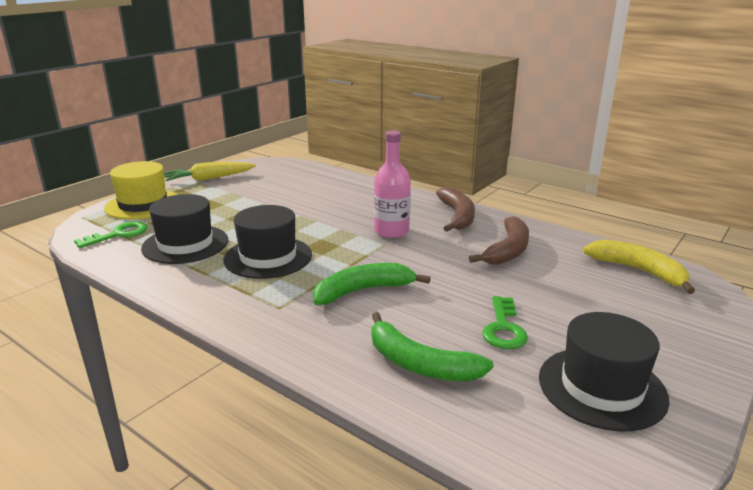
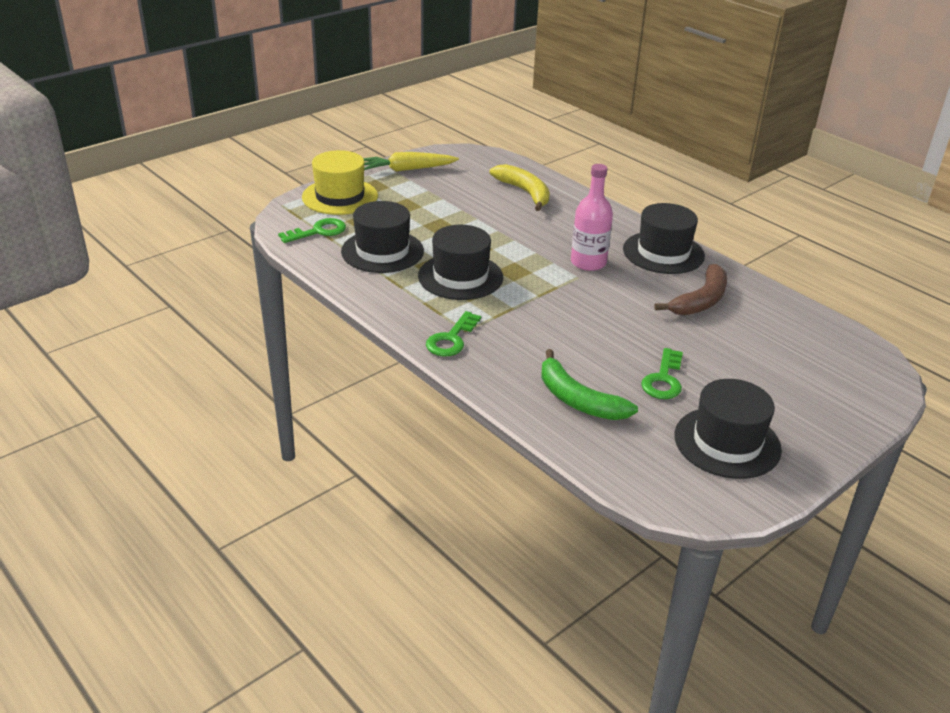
camera: 10 degrees right, 10 degrees up
(264, 318) = (451, 339): none -> green key
(363, 291) = (544, 325): green banana -> none
(457, 216) = (663, 253): brown banana -> black hat
(638, 271) = (824, 341): yellow banana -> yellow banana (525, 192)

